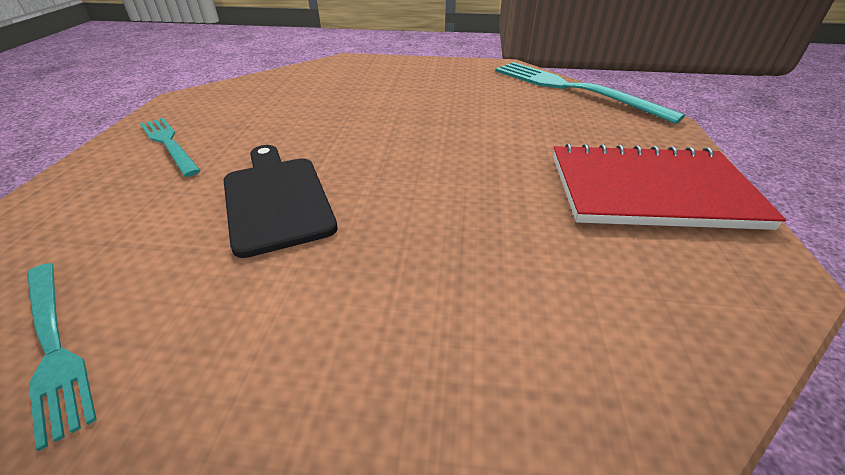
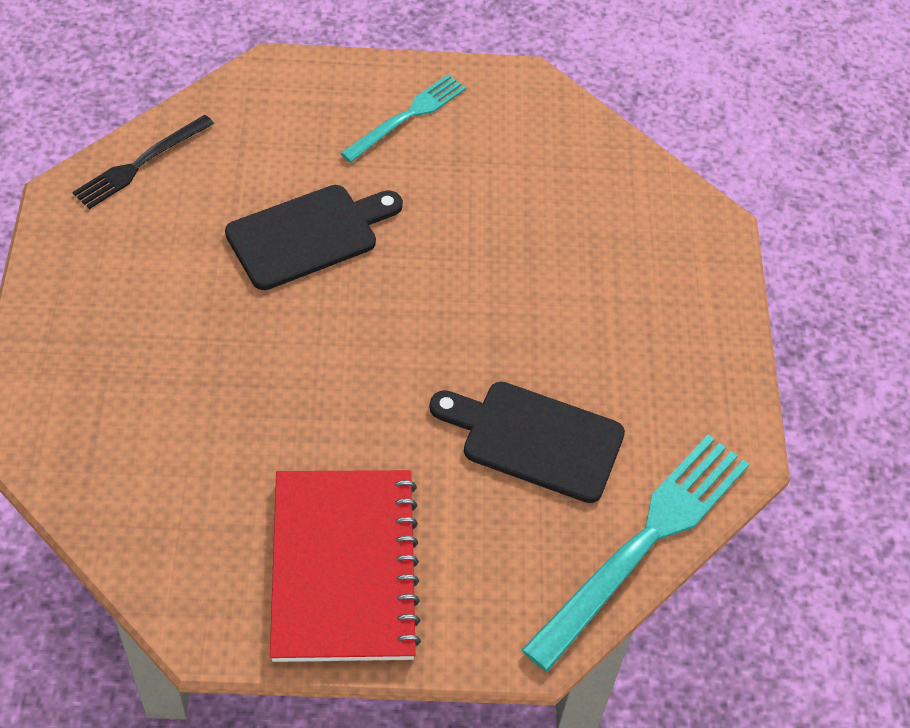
camera: 80 degrees right, 15 degrees up
(54, 346) = (140, 164): turquoise fork -> black fork
(505, 113) = (535, 439): none -> black cutting board

